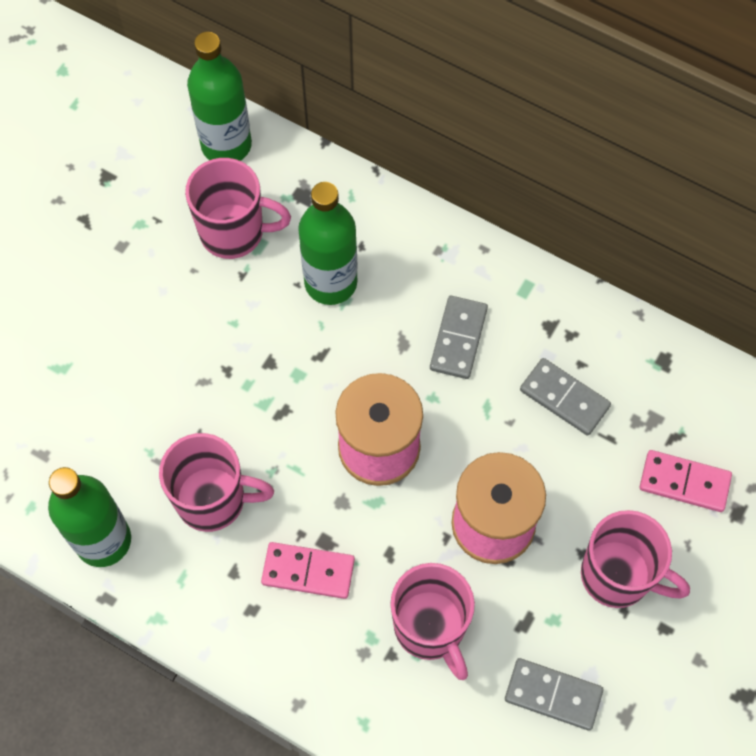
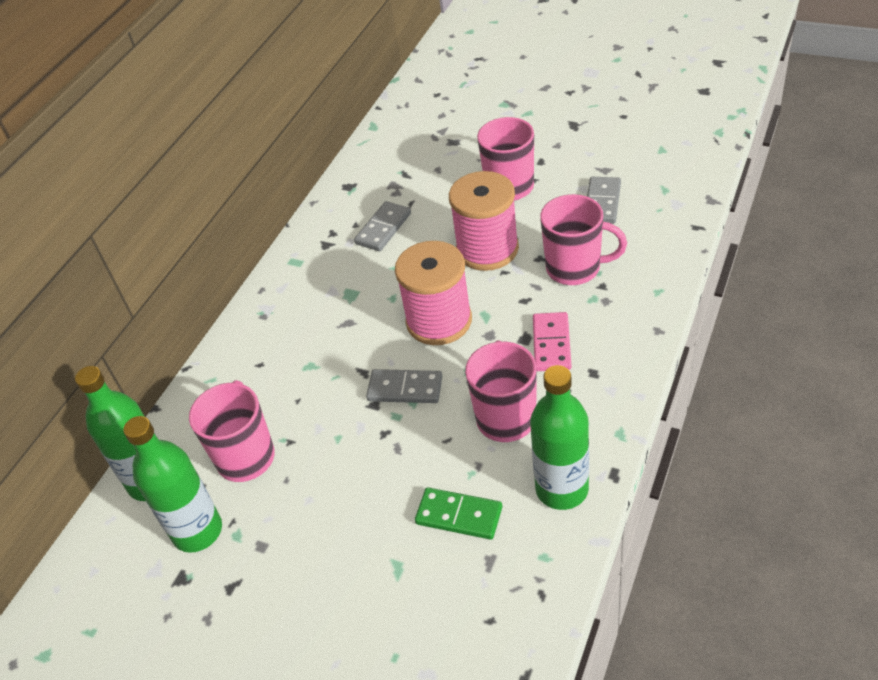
camera: 90 degrees left, 20 degrees down
(101, 433) = (459, 515): none -> green domino
(330, 282) = (295, 378): green bottle -> green bottle (197, 531)
(430, 628) = (575, 268): pink mug -> pink mug turned 45 degrees clockwise
(458, 339) = (340, 291): grey domino -> grey domino (405, 389)
(684, 482) = (437, 166): pink domino -> none

